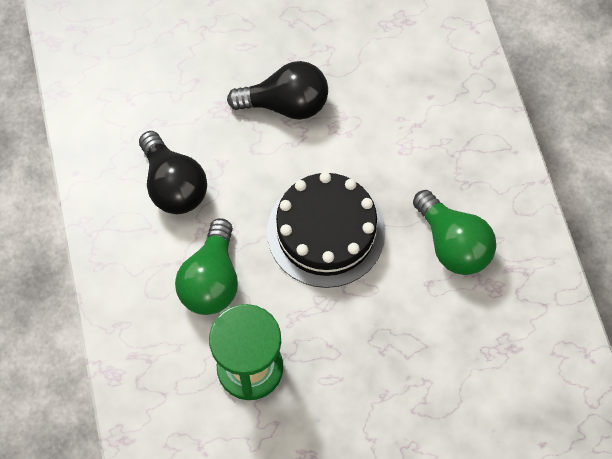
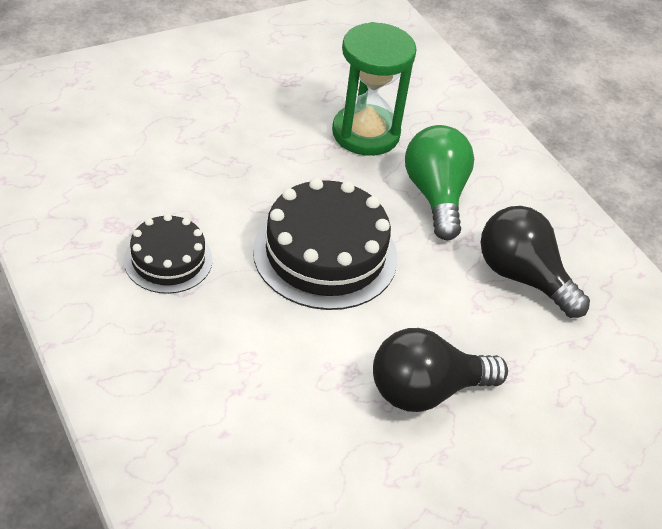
camera: 160 degrees right, 20 degrees down
(452, 244) = (168, 260): green light bulb -> black cake

